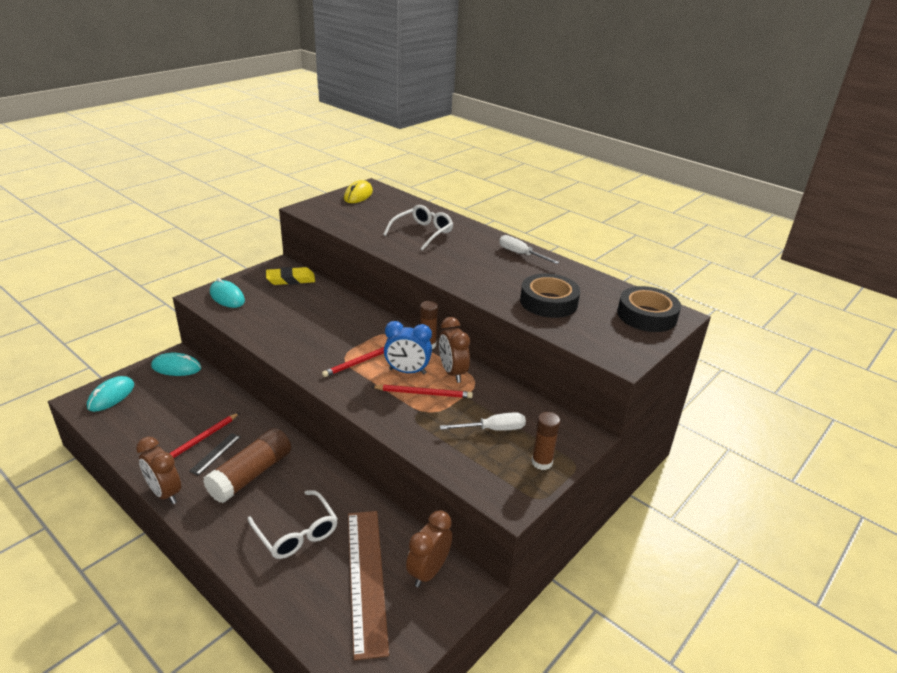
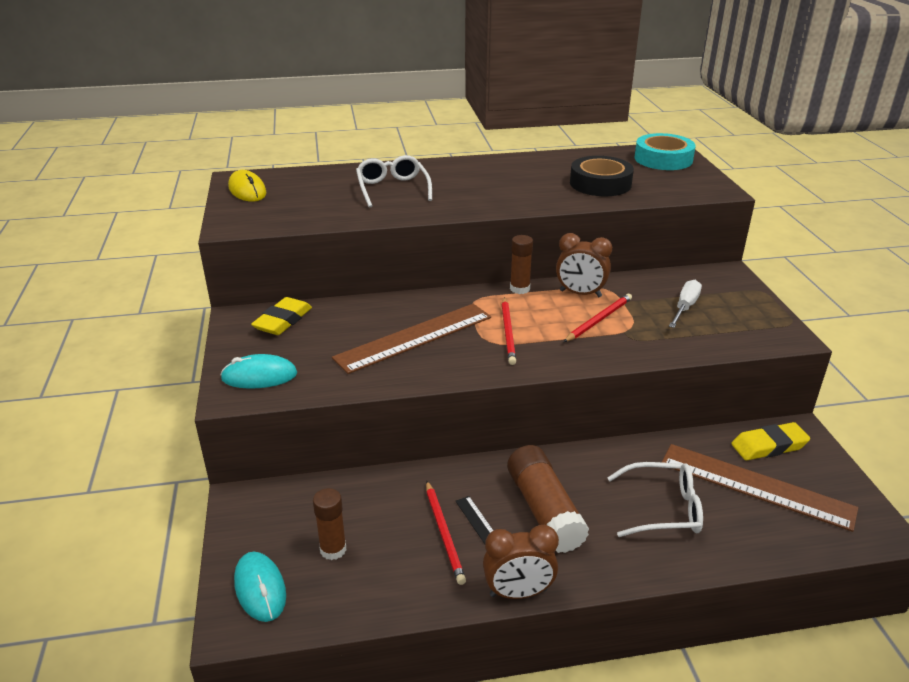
camera: 50 degrees left, 0 degrees up
(176, 367) = (266, 506): turquoise mouse -> none
(319, 328) = (414, 337): none -> brown ruler
(407, 371) = (554, 315): blue clock -> none
(428, 571) = (769, 446): brown clock -> yellow eraser
(521, 254) = (501, 164): white screwdriver -> none
(542, 462) = (747, 303): brown glue stick -> brown glue stick (333, 549)
(646, 315) = (663, 159): black tape -> turquoise tape

